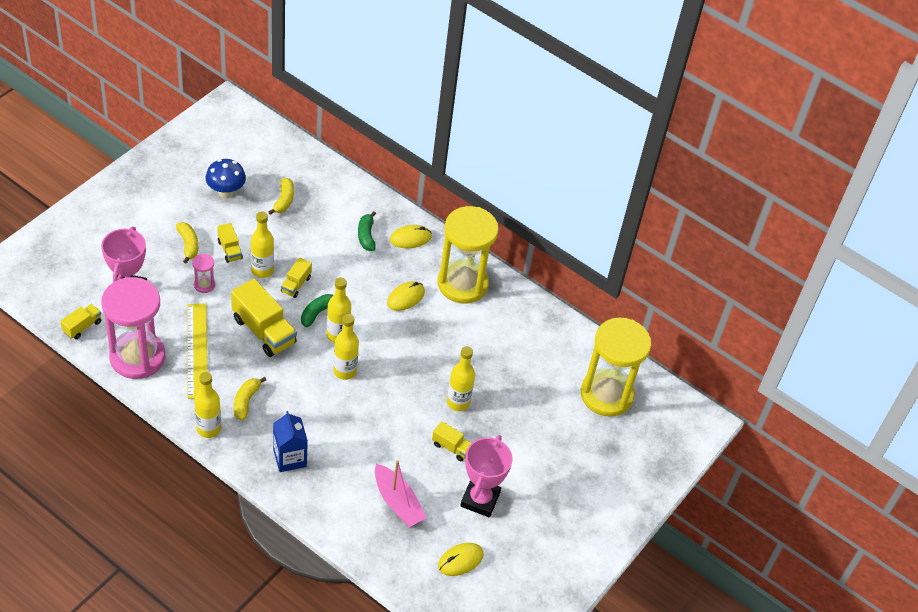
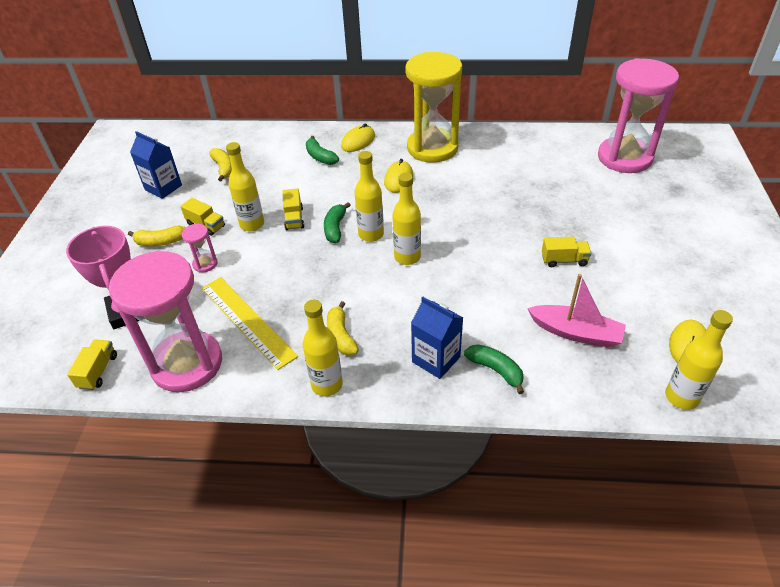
camera: 25 degrees left, 5 degrees down
(188, 245) = (160, 242): yellow banana -> yellow banana turned 135 degrees clockwise
(226, 192) = (163, 187): blue mushroom -> blue carton
(264, 331) = (299, 268): yellow truck -> none
(319, 490) = (496, 370): none -> green banana
(458, 402) = (527, 225): yellow bottle -> yellow bottle (681, 397)
(480, 499) = (637, 285): pink trophy -> none
(606, 394) = (624, 158): yellow hourglass -> pink hourglass

